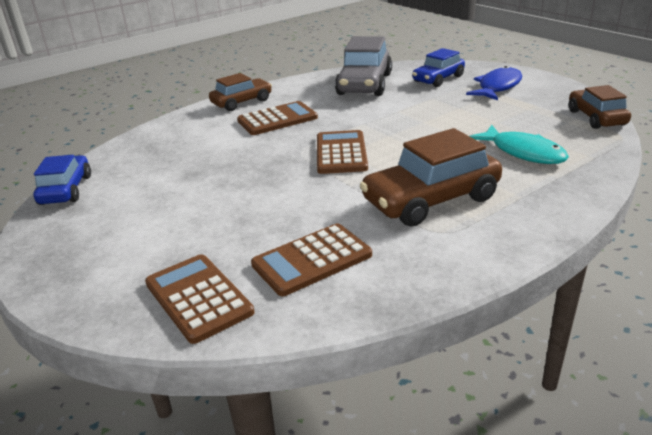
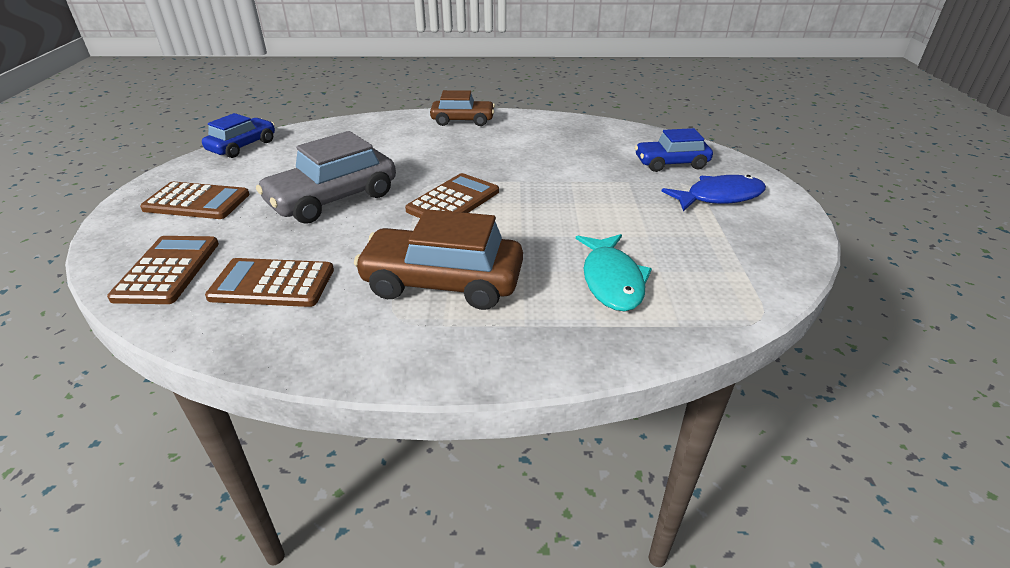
camera: 35 degrees right, 5 degrees up
(277, 119) = (461, 147): brown calculator -> brown calculator (197, 202)
(364, 84) = (590, 142): grey car -> grey car (333, 199)
(596, 118) = (770, 281): brown car -> none

